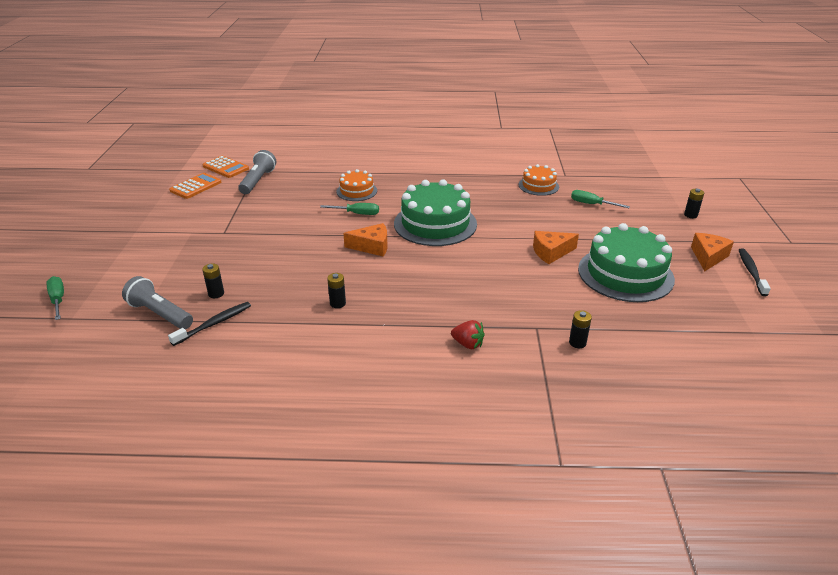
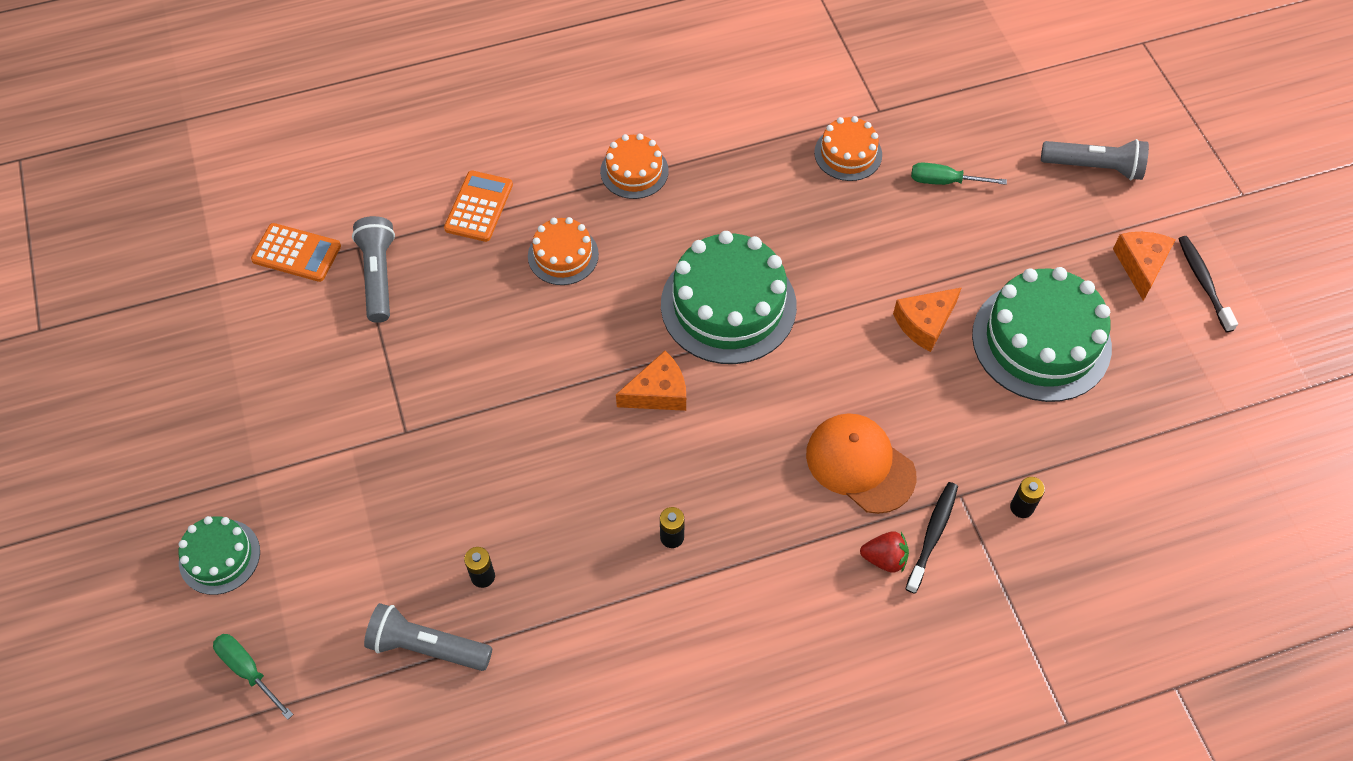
camera: 20 degrees left, 25 degrees up
(89, 255) = (219, 556): none -> green cake
(196, 186) = (278, 324): orange calculator -> orange calculator (479, 207)
(214, 324) = (519, 638): black toothbrush -> black toothbrush (932, 535)
(357, 214) = (594, 316): green screwdriver -> none
(415, 172) = (634, 171): none -> orange cake
(476, 300) = (860, 464): none -> orange cap
(690, 215) = (1094, 167): black battery -> grey flashlight

